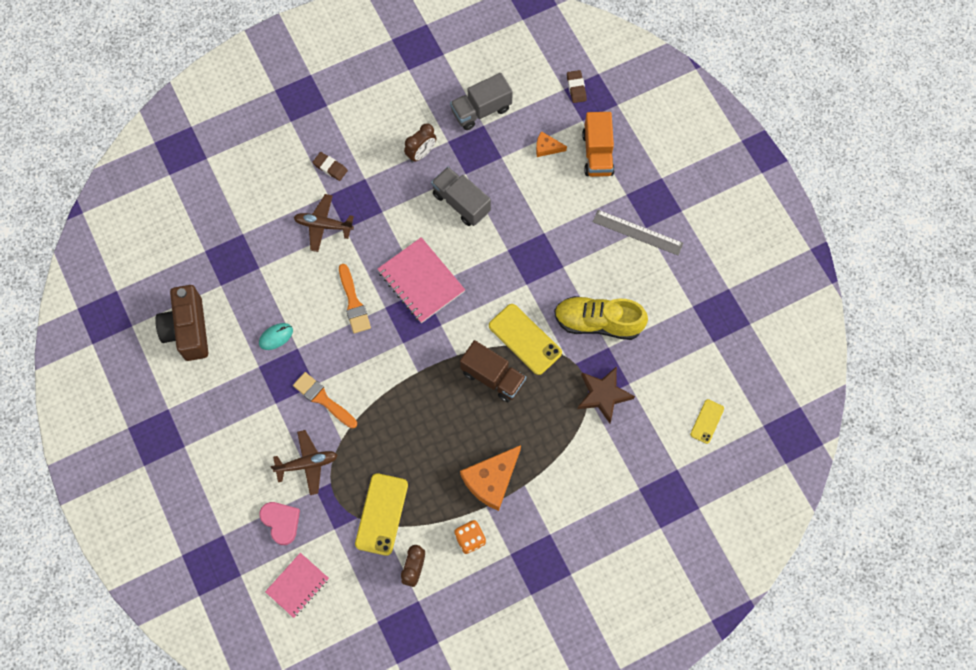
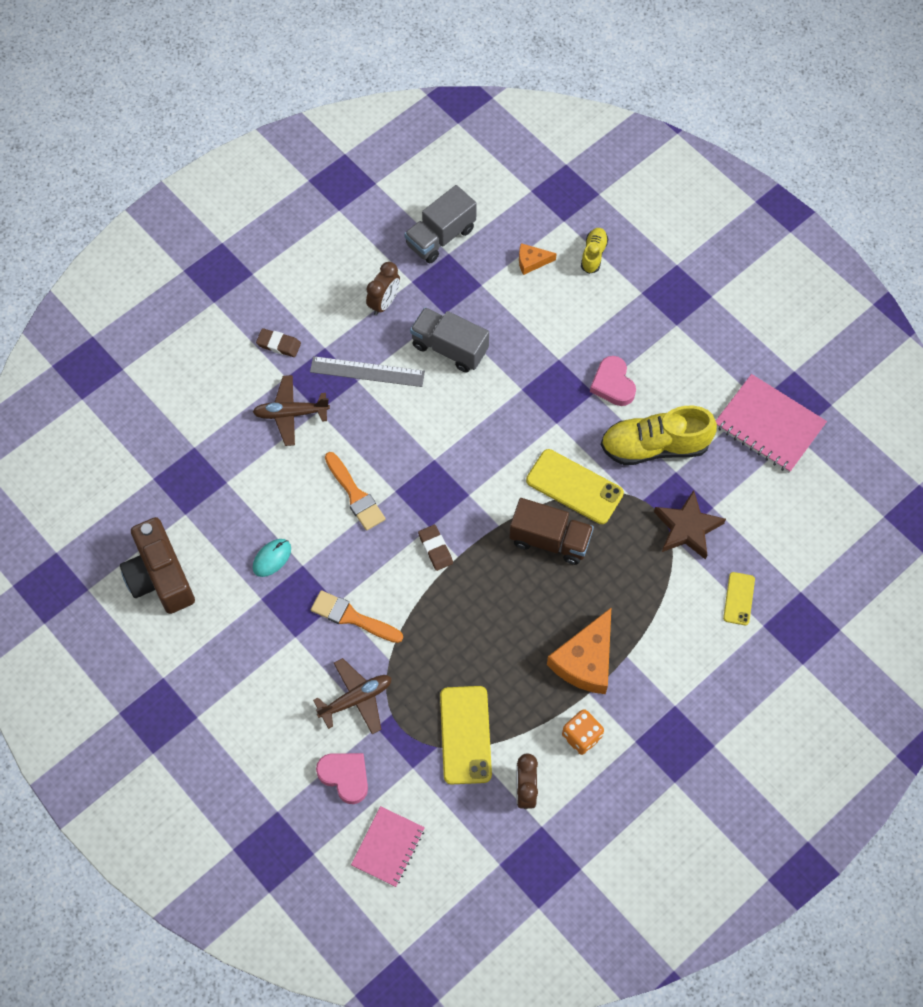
camera: 15 degrees left, 5 degrees down
(421, 281) = (429, 450): pink notebook -> pink notebook (769, 425)
(576, 88) = (545, 186): brown eraser -> brown eraser (435, 549)
(580, 263) = (613, 384): none -> pink heart
(597, 154) = (593, 254): orange truck -> yellow shoe
(637, 232) = (668, 333): grey ruler -> grey ruler (367, 372)
(707, 421) = (817, 528): yellow phone -> yellow phone (739, 598)

